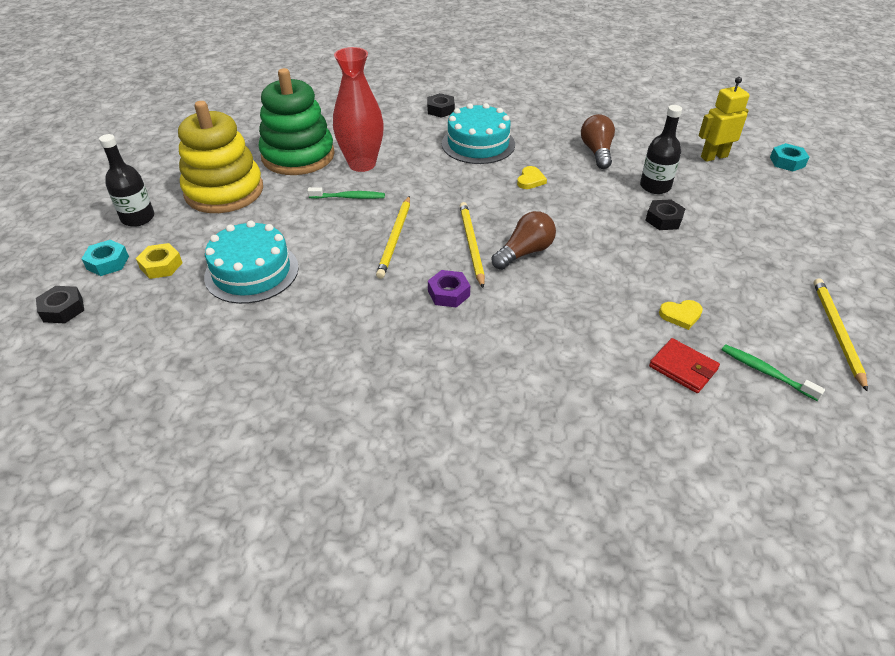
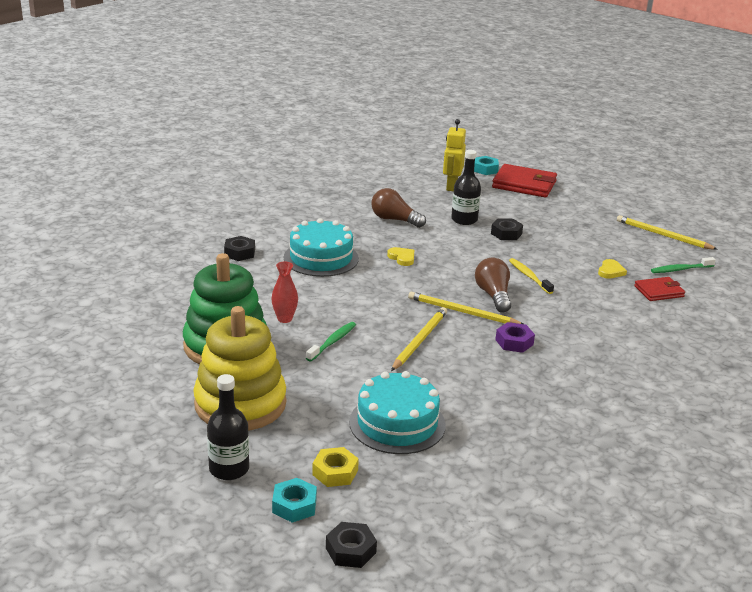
camera: 60 degrees left, 15 degrees down
(362, 164) = (284, 319): red vase -> red vase, size x0.50
(395, 238) = (420, 340): yellow pencil -> yellow pencil turned 105 degrees counterclockwise
(592, 262) = (529, 276): none -> yellow toothbrush
(794, 195) = (524, 184): none -> red wallet

